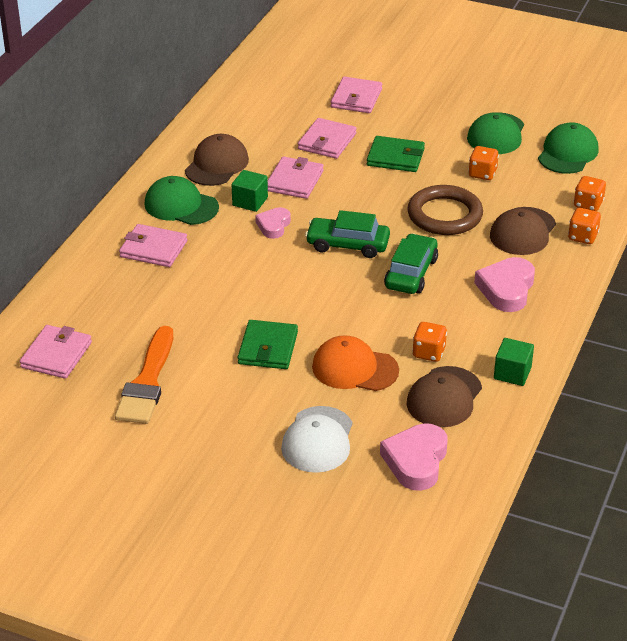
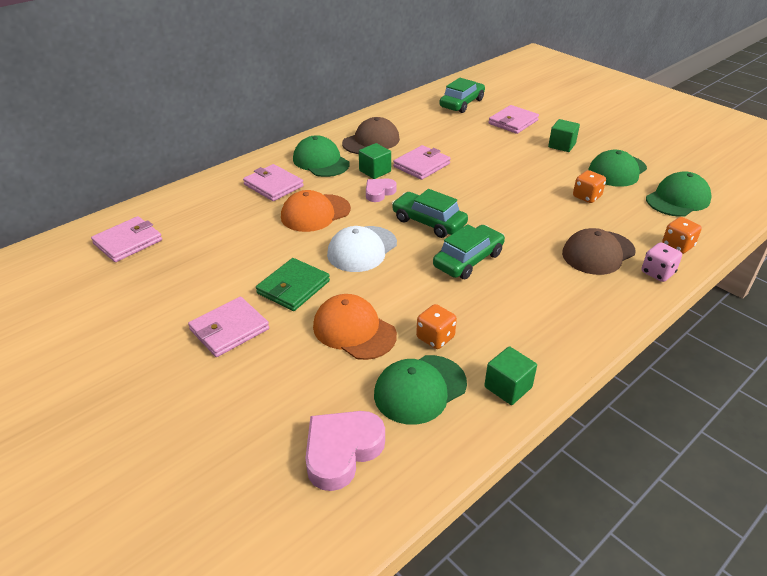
camera: 25 degrees right, 0 degrees up
(147, 382) = (171, 285): orange brush -> none
(226, 267) = (315, 213): none -> orange cap
(283, 86) = (462, 103): none -> green car
(318, 440) = (265, 390): white cap -> white cap (362, 249)
(327, 141) = (468, 145): pink wallet -> pink wallet (229, 329)
(395, 157) = (517, 167): green wallet -> none
(425, 117) = (561, 145): none -> green cube
(444, 215) = (531, 220): brown ring -> none
(444, 397) = (420, 389): brown cap -> green cap
(506, 289) = (552, 300): pink heart -> none
(582, 237) = (657, 273): orange dice -> pink dice

